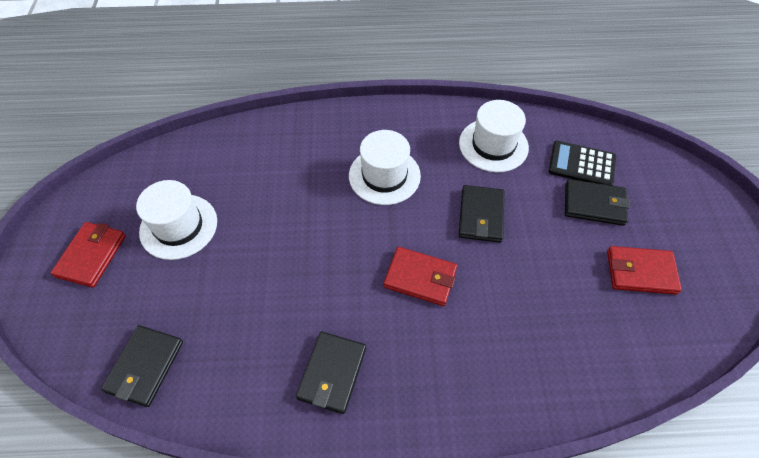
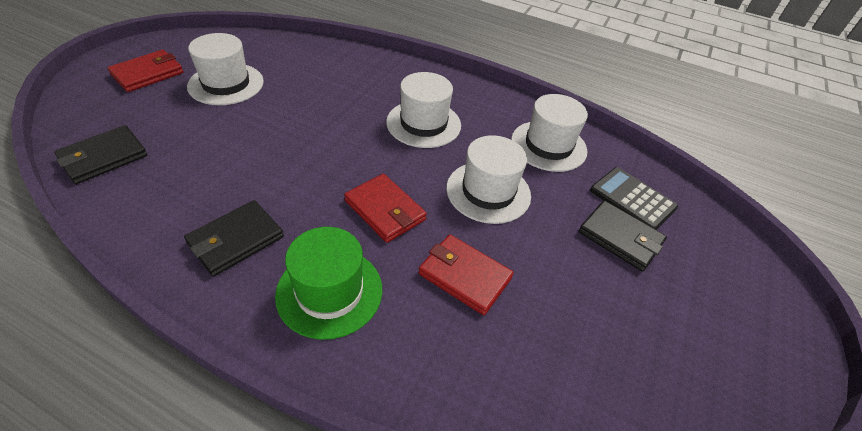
camera: 25 degrees right, 10 degrees down
(437, 371) = (329, 291): none -> green hat
(481, 216) = (488, 192): black wallet -> white hat
(640, 272) = (629, 323): red wallet -> red wallet (464, 276)

